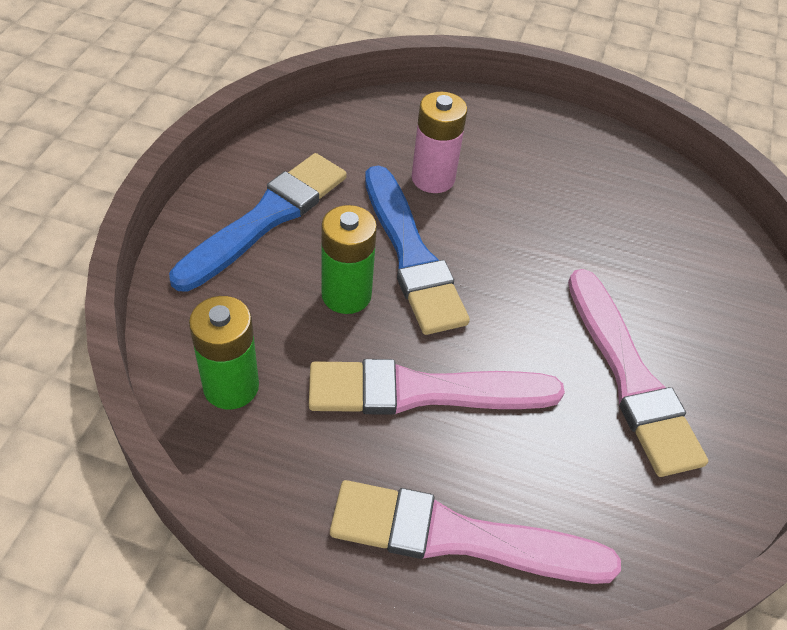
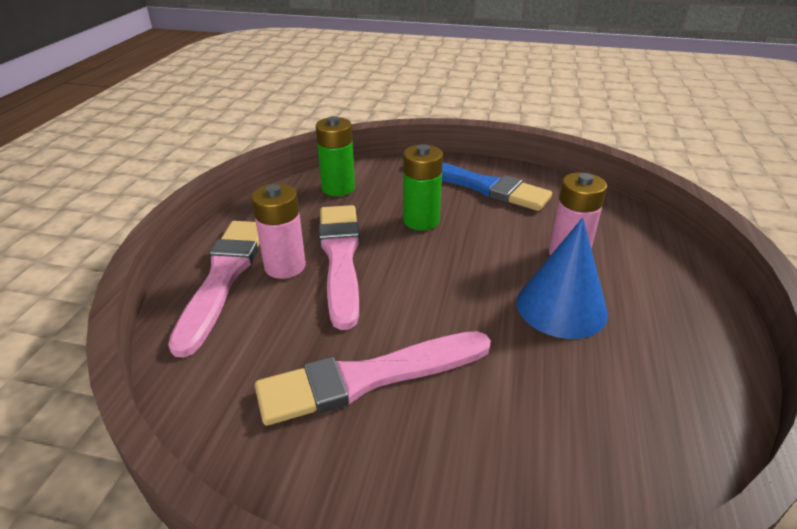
camera: 90 degrees right, 15 degrees down
(411, 254) = (472, 246): blue brush -> none
(439, 458) = (285, 266): none -> pink battery
(521, 208) = (561, 307): none -> blue cone

